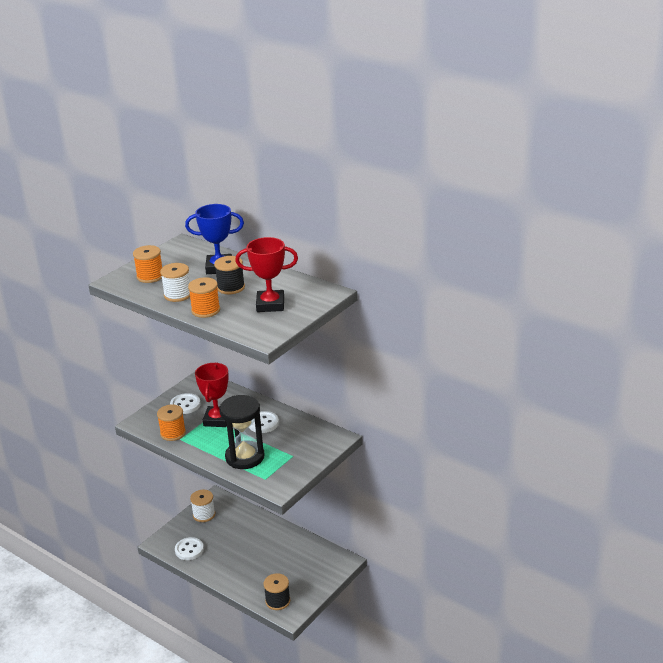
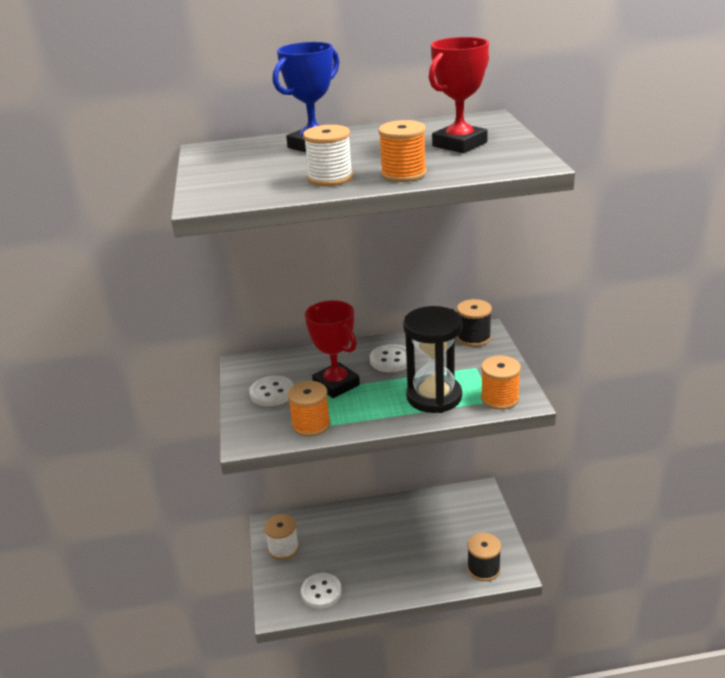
camera: 45 degrees left, 0 degrees up
(150, 276) = (246, 181): orange spool -> orange spool (499, 398)
(231, 287) = (375, 151): black spool -> black spool (473, 338)

